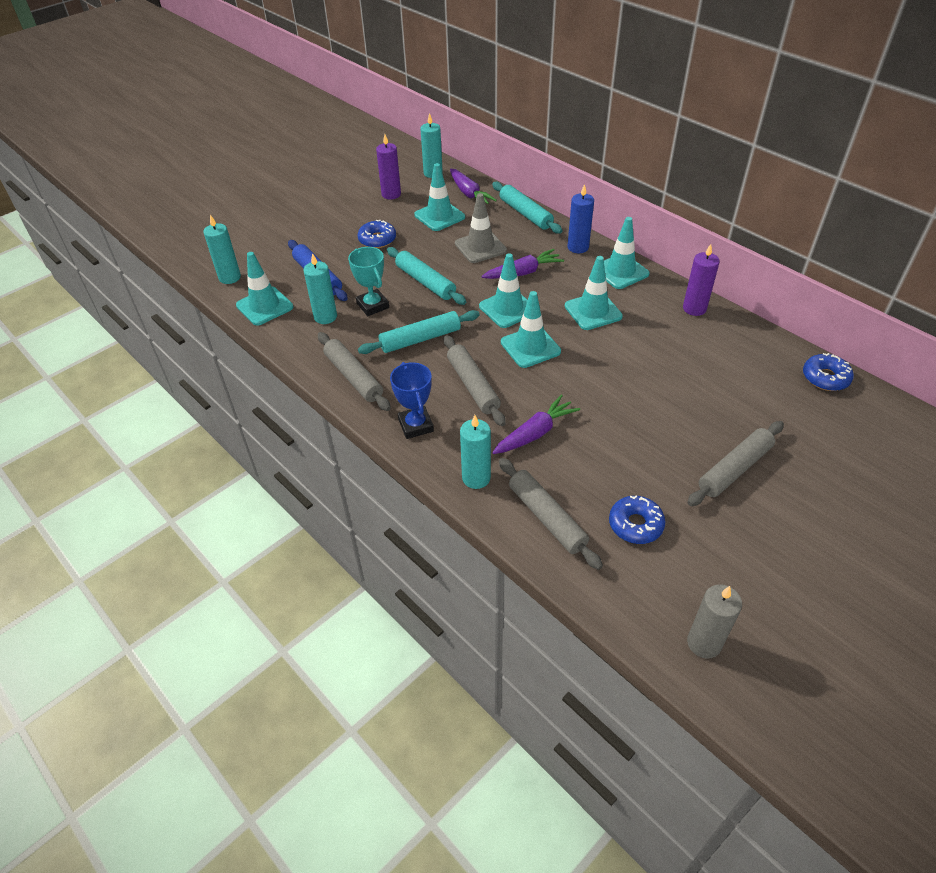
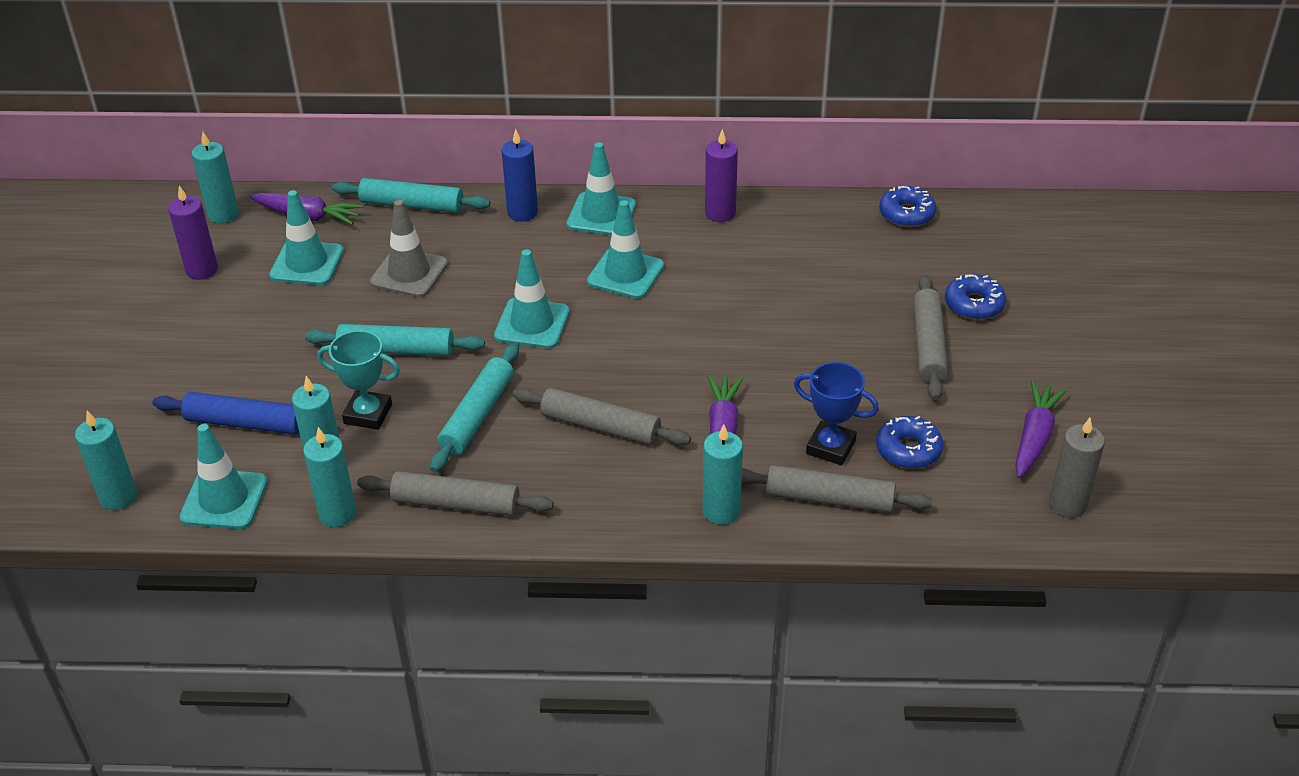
camera: 45 degrees left, 5 degrees down
(298, 345) = (337, 514): none -> turquoise candle
(377, 239) = (263, 335): blue donut -> blue donut (974, 304)
(416, 425) = (594, 505): blue trophy -> blue trophy (830, 447)
(523, 272) = (497, 274): purple carrot -> purple carrot (1034, 437)
(530, 347) = (608, 349): turquoise traffic cone -> none

